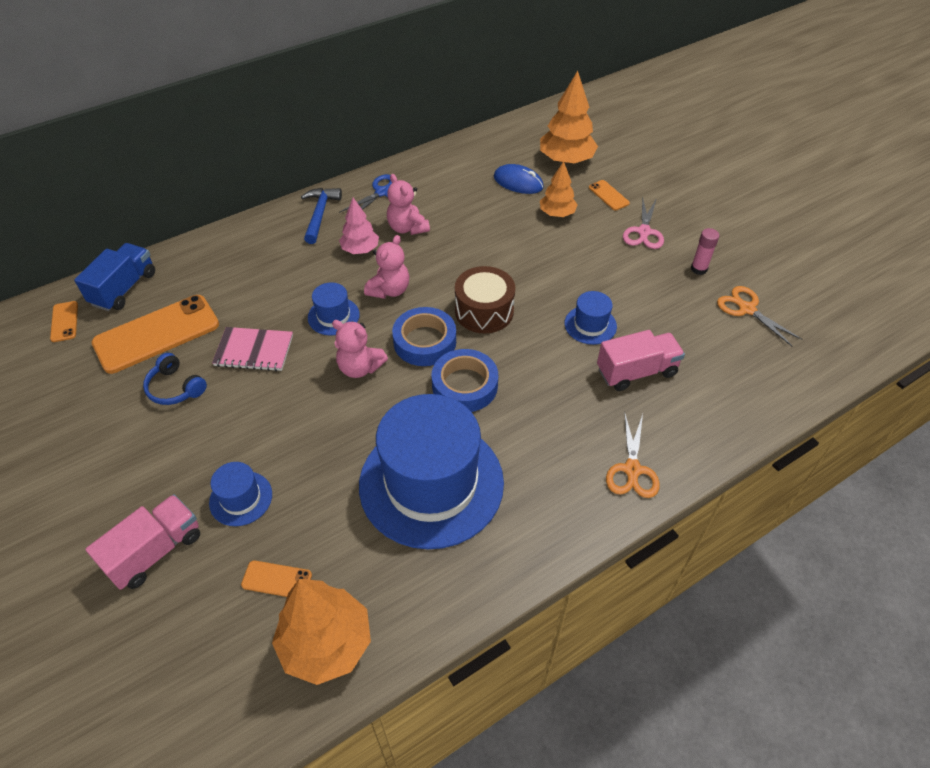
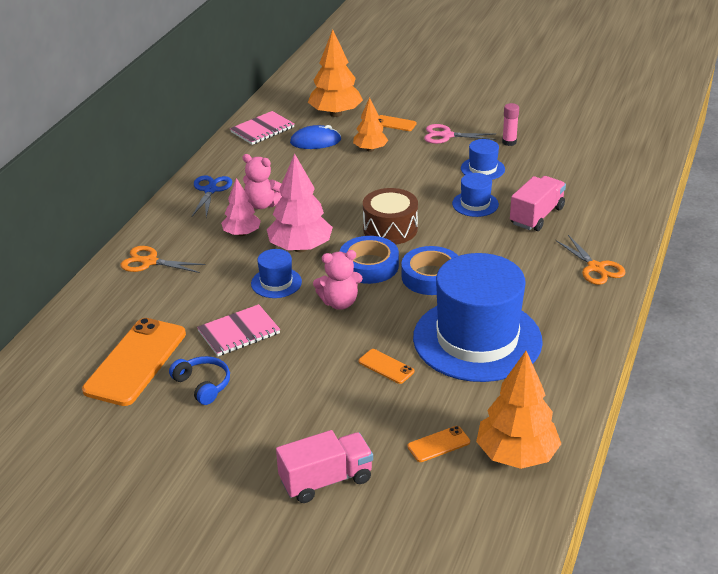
camera: 35 degrees left, 15 degrees down
(64, 321) = (32, 394): orange phone -> orange phone (386, 366)
(124, 289) = (59, 348): blue truck -> none
(155, 551) = (326, 480): pink truck -> pink truck turned 60 degrees clockwise
(175, 388) = (203, 385): blue headphones -> blue headphones turned 135 degrees counterclockwise
(241, 498) = (350, 418): blue hat -> blue hat (482, 169)
(320, 214) = (174, 225): blue hammer -> none
(389, 290) = (300, 248): pink teddy bear -> pink tree
(486, 149) = (262, 130): none -> pink notebook
(644, 232) = (446, 135): pink scissors -> pink scissors turned 120 degrees clockwise
(747, 309) = (565, 152): orange scissors -> orange scissors (149, 262)

